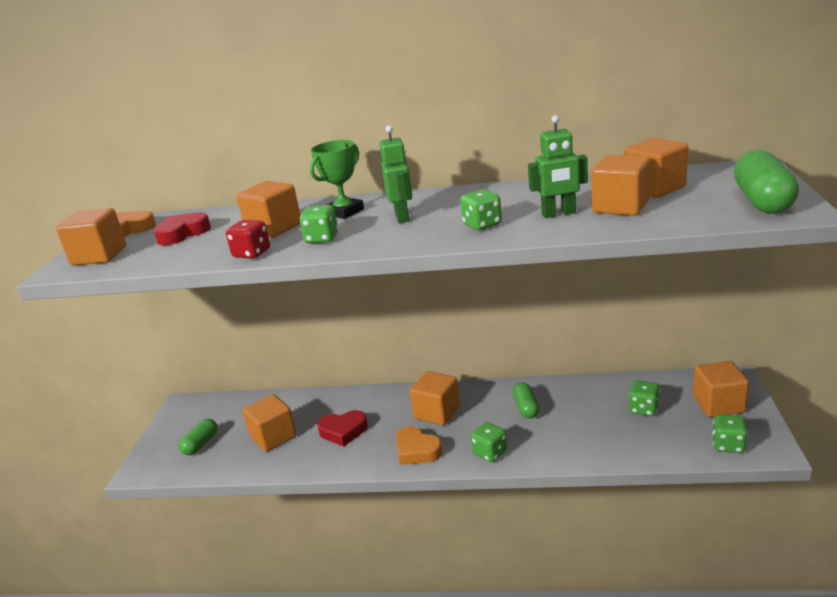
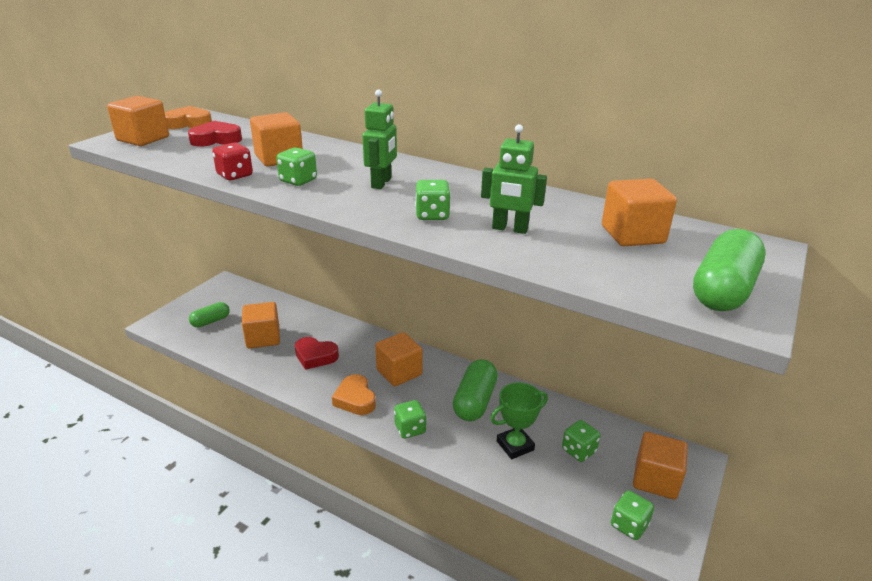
camera: 20 degrees right, 5 degrees up
(344, 212) = (346, 162): green trophy -> green trophy (515, 446)
(526, 408) = (474, 401): green capsule -> green capsule, size x1.64
(620, 207) = (574, 243): orange cube -> none

